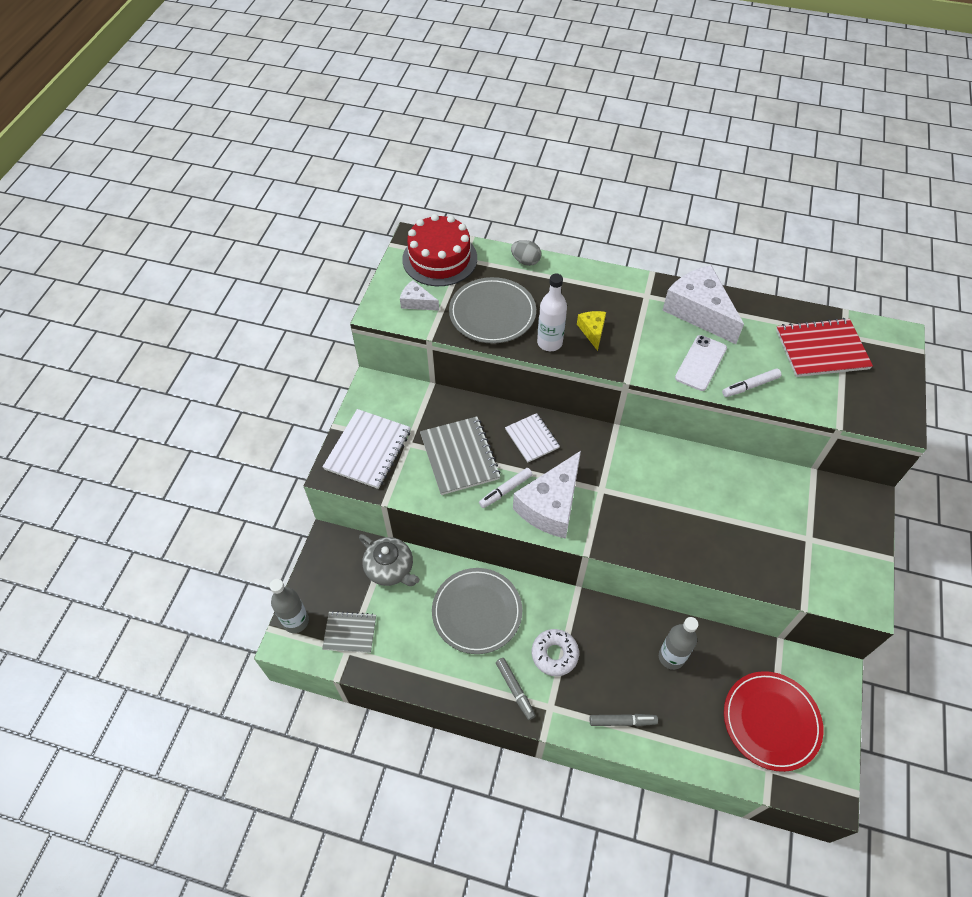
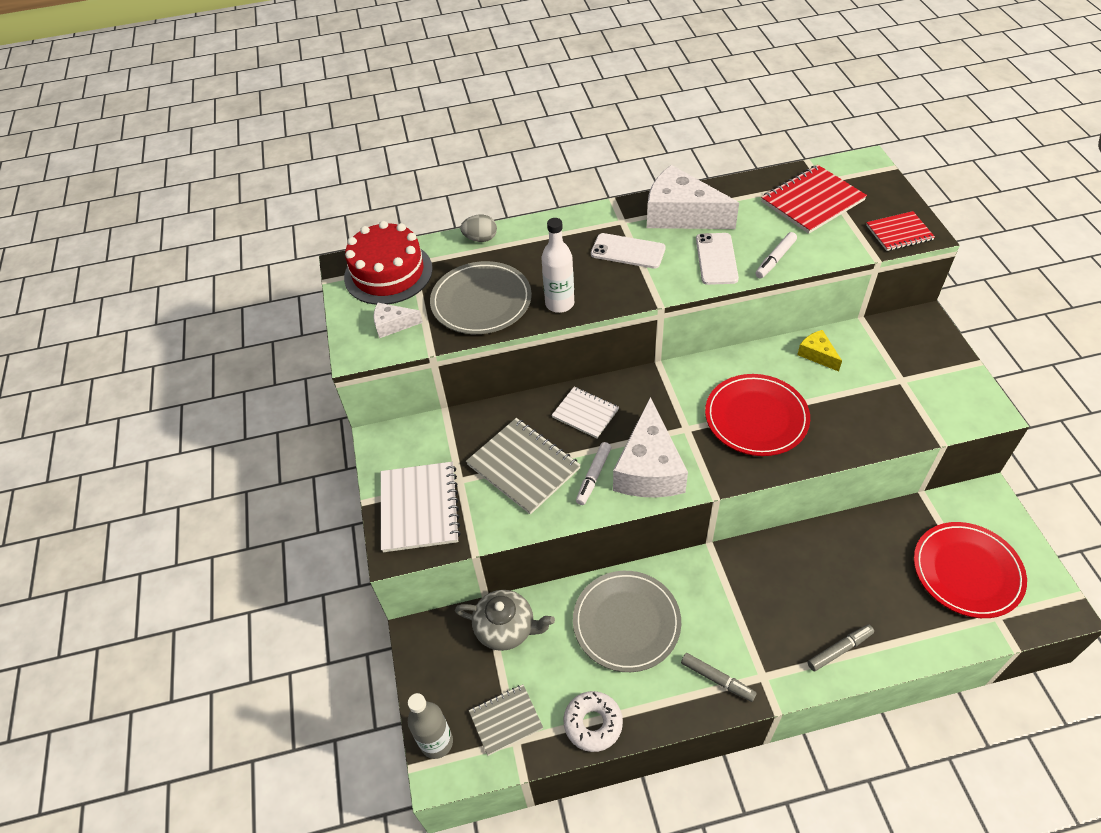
camera: 25 degrees left, 5 degrees down
(554, 654) = (731, 621): white donut -> white donut (593, 723)
(592, 331) = (594, 275): yellow cheese -> yellow cheese (817, 354)
(633, 323) = (628, 251): none -> white phone
(663, 508) = (756, 417): none -> red plate
(671, 657) = (840, 562): grey bottle -> none
(878, 412) = (899, 233): none -> red notebook

